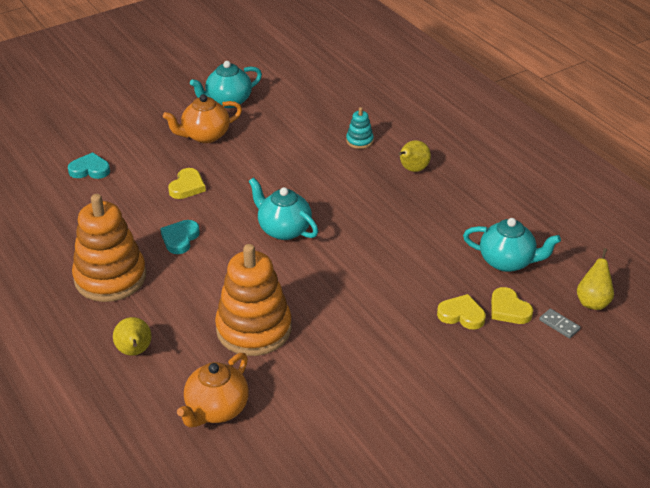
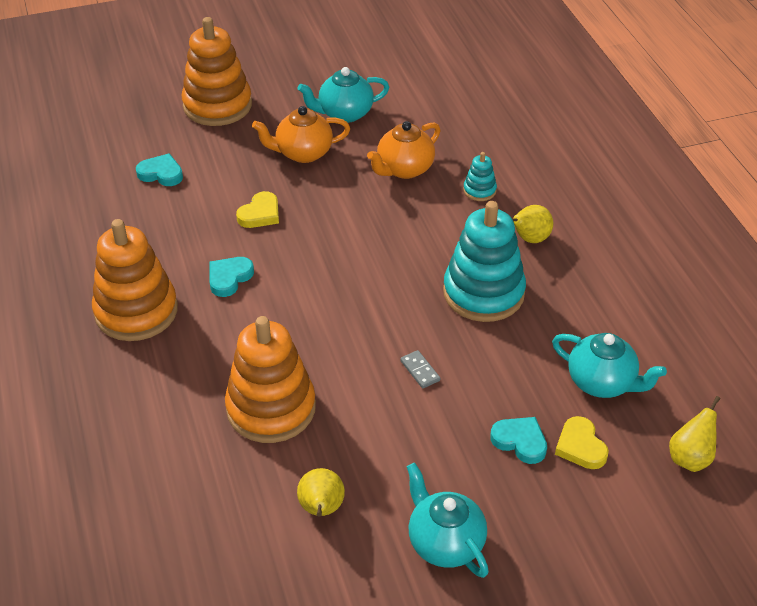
camera: 15 degrees right, 5 degrees up
(118, 111) = (217, 105): none -> orange stacking toy
(135, 352) = (130, 408): yellow pear -> yellow pear (321, 509)
(216, 409) = (194, 500): orange teapot -> orange teapot (404, 169)
(284, 229) = (350, 289): turquoise teapot -> turquoise teapot (445, 543)
(391, 214) = (483, 293): none -> turquoise stacking toy
(461, 315) = (520, 441): yellow heart -> turquoise heart
(559, 325) = (636, 480): grey domino -> grey domino (420, 371)

